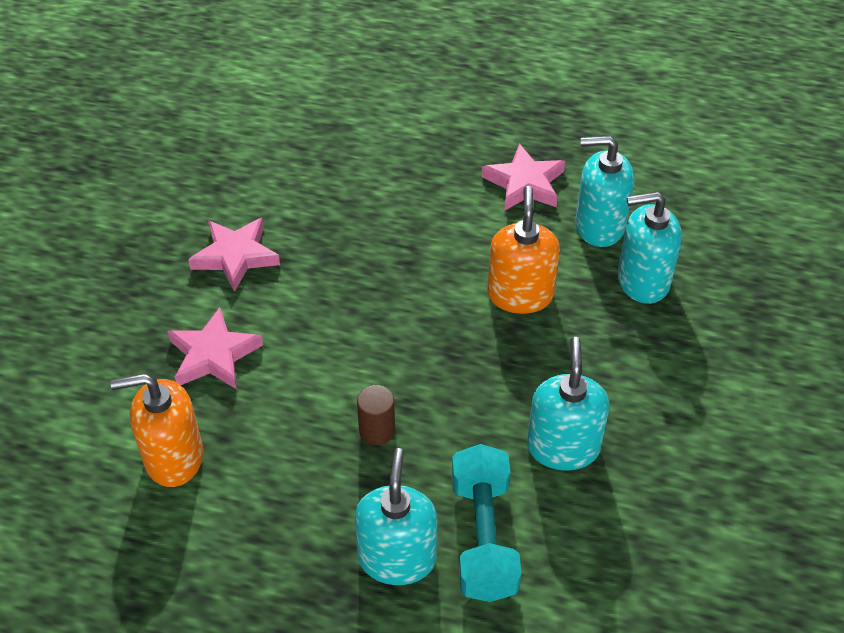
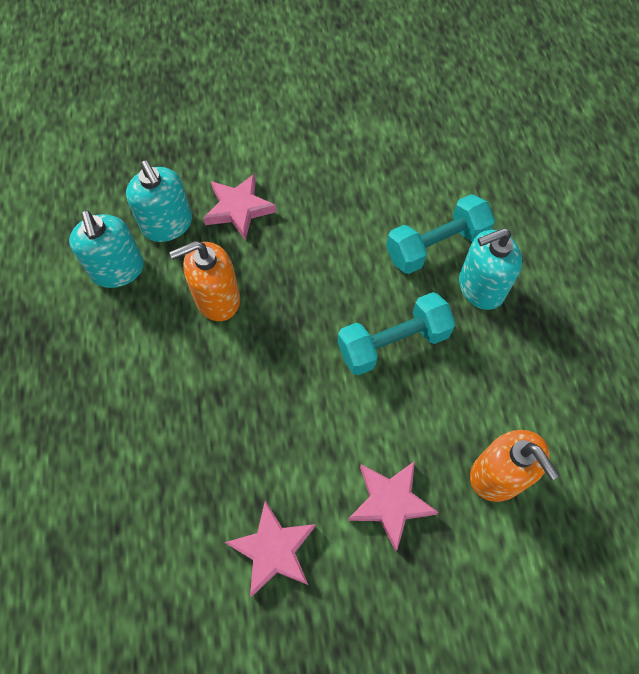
camera: 115 degrees left, 15 degrees up
(377, 430) = (393, 343): brown cylinder -> turquoise dumbbell
(524, 183) = (84, 341): pink star -> pink star (239, 209)
(563, 447) = (343, 226): turquoise soap dispenser -> none

